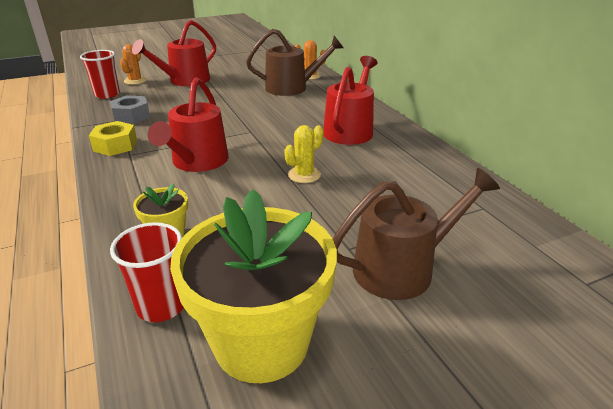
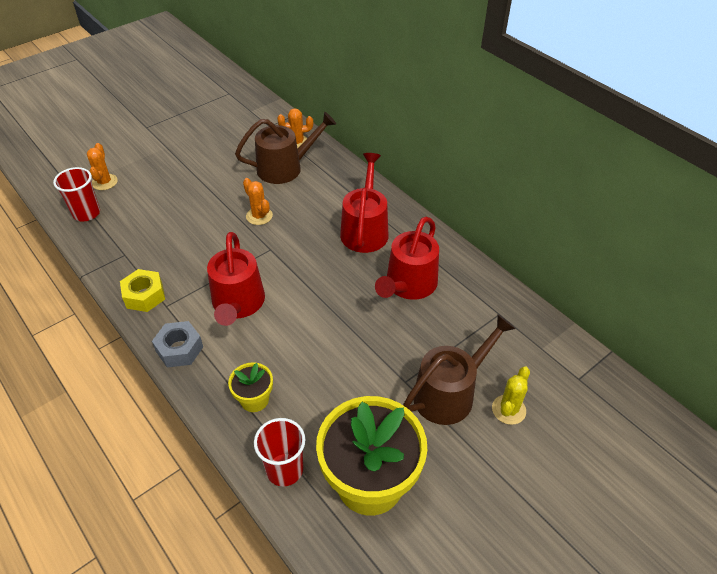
camera: 15 degrees left, 15 degrees up
(131, 116) = (135, 246): grey nut -> grey nut (179, 349)
(185, 80) = (162, 173): red watering can -> red watering can (408, 285)
(252, 111) = (259, 216): none -> orange cactus
(304, 175) = (342, 302): yellow cactus -> yellow cactus (508, 410)

